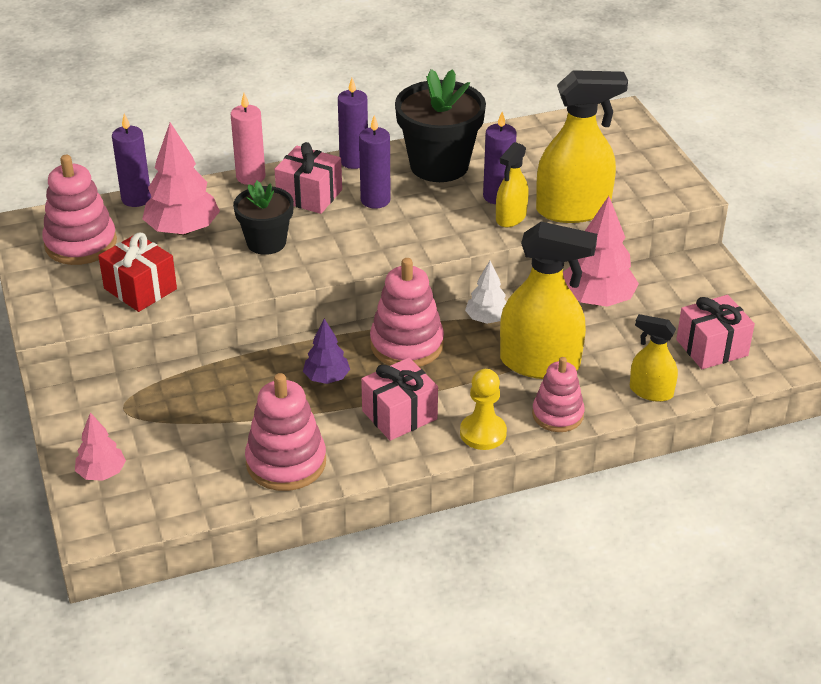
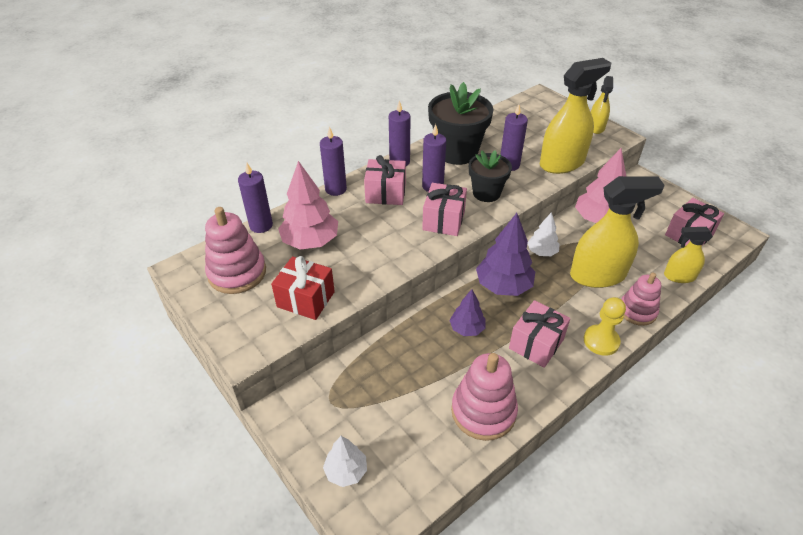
camera: 20 degrees left, 5 degrees up
(101, 473) = (346, 471): pink tree -> white tree
(250, 177) = (336, 189): pink candle -> purple candle
(266, 242) = (378, 236): black flower pot -> black flower pot (486, 193)
(359, 243) = (443, 220): none -> pink gift
(406, 344) = (503, 286): pink stacking toy -> purple tree
(511, 217) = (528, 177): yellow spray bottle -> yellow spray bottle (596, 127)

